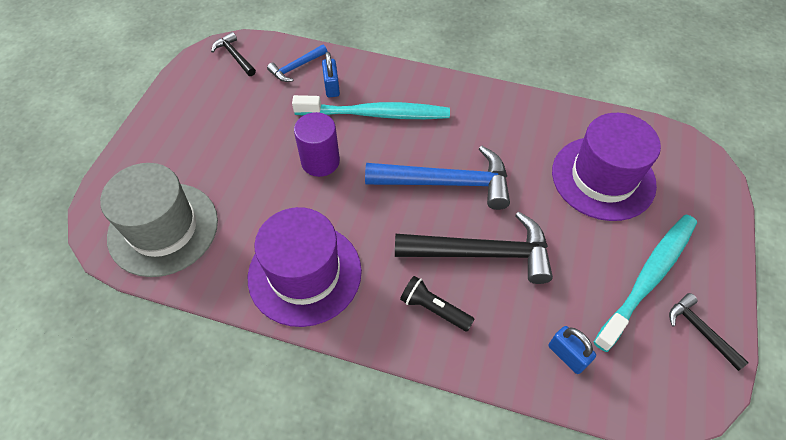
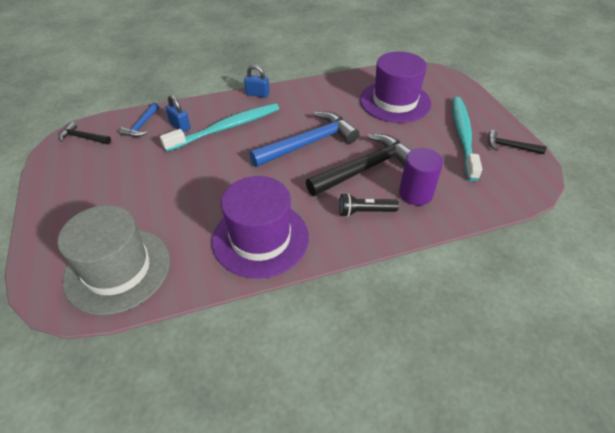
camera: 35 degrees left, 10 degrees down
(320, 161) = (211, 170): purple cylinder -> purple cylinder (415, 193)
(567, 355) = (460, 193): blue padlock -> blue padlock (257, 94)

